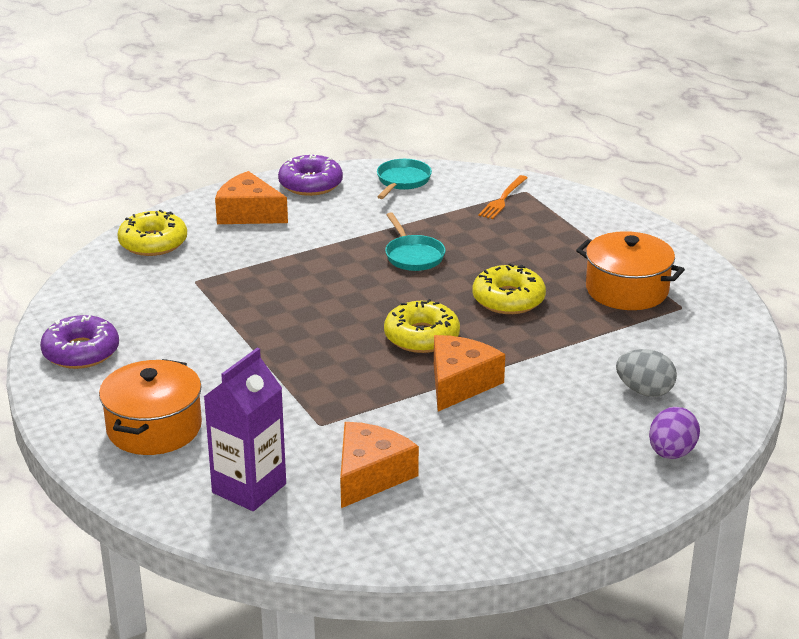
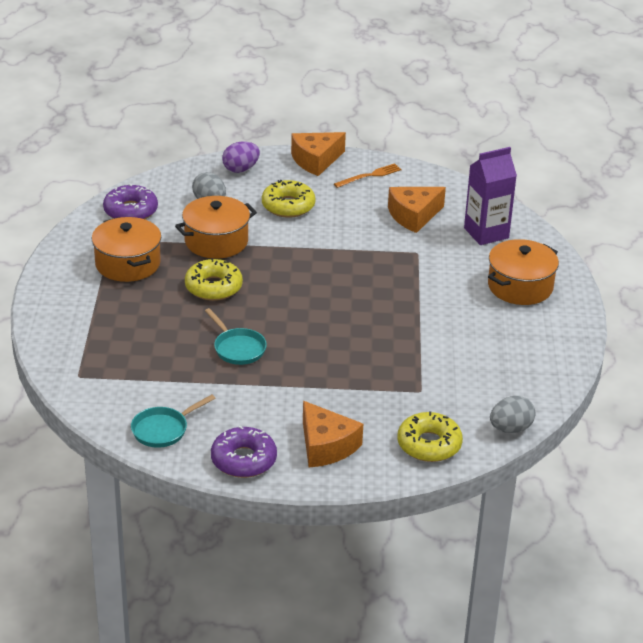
camera: 150 degrees left, 5 degrees up
(79, 279) = (510, 428): none -> grey egg
(81, 352) = (540, 359): purple donut -> purple donut (130, 211)
(413, 256) = (238, 348): turquoise pan -> turquoise pan turned 135 degrees clockwise
(421, 337) = (301, 283): yellow donut -> yellow donut (288, 206)
(460, 383) = (310, 245): orange cheese -> orange cheese (316, 160)
(503, 199) = (106, 375): orange fork -> orange fork (369, 176)
(570, 347) = (216, 241): none -> orange pot

